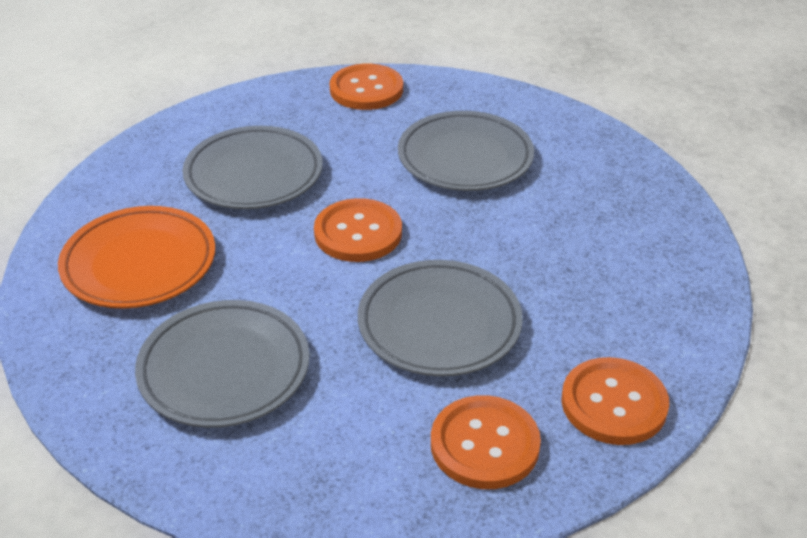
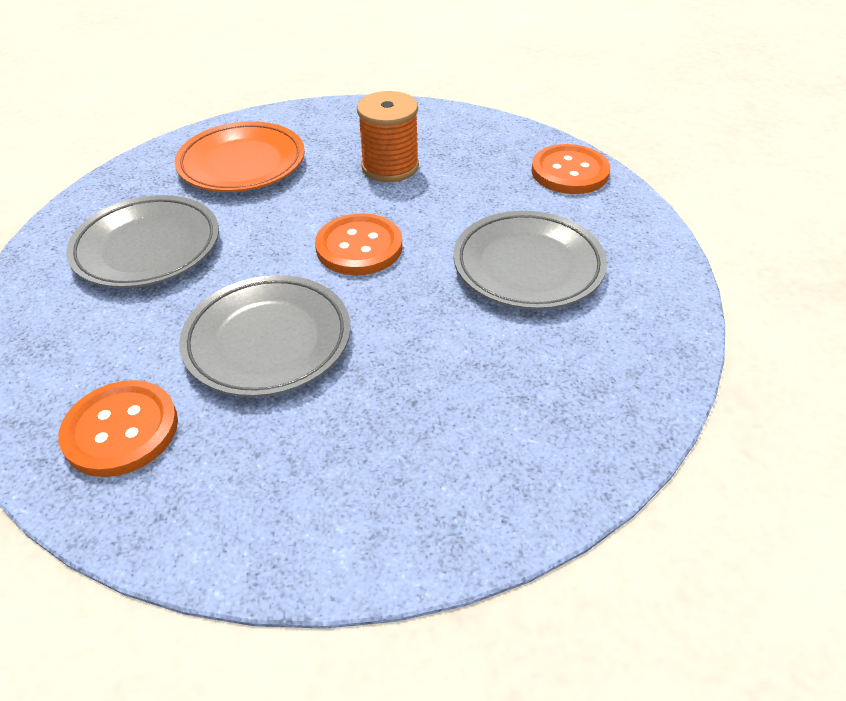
camera: 60 degrees right, 5 degrees up
(254, 174) = (390, 167): grey plate -> orange spool
(614, 403) = (220, 511): orange button -> none

